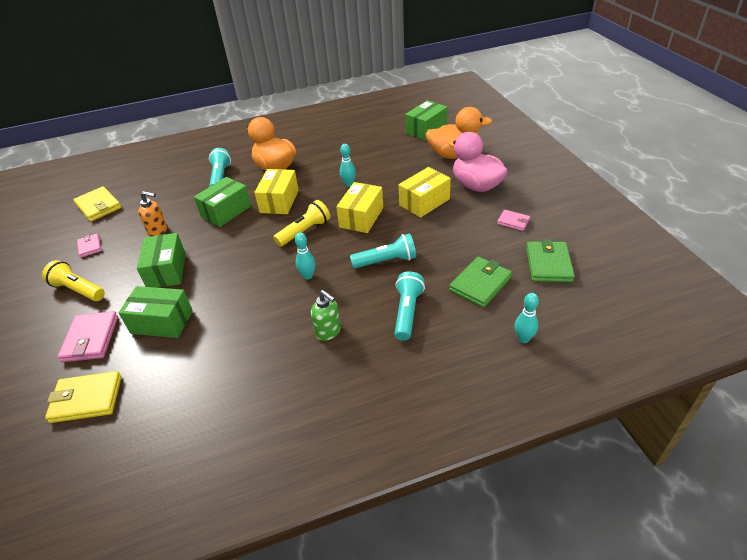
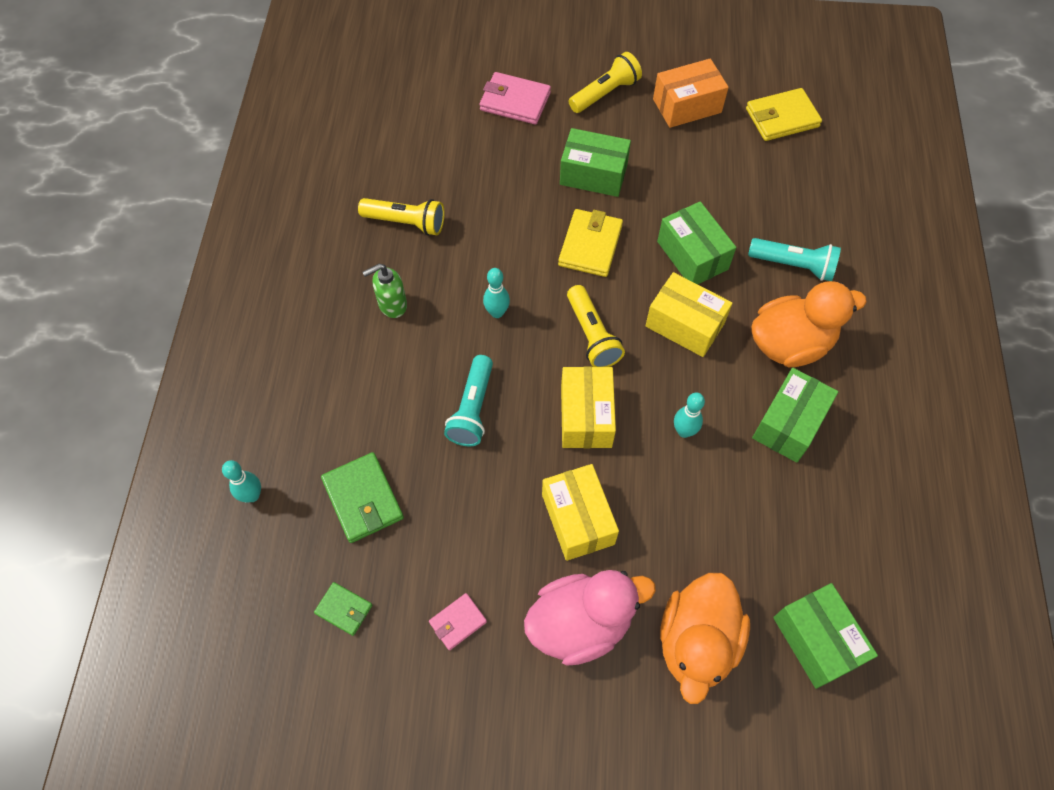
camera: 110 degrees right, 20 degrees up
(86, 399) = (433, 96): yellow wallet -> yellow wallet (590, 245)
(90, 247) = (687, 106): pink wallet -> orange box
(158, 231) = (685, 175): orange soap dispenser -> none
(162, 322) = (504, 160): green box -> green box (789, 423)
(245, 356) = (406, 222): none -> yellow flashlight
(361, 217) = (586, 416): yellow box -> yellow box turned 45 degrees clockwise
(407, 312) = (370, 394): turquoise flashlight -> none
(548, 264) = (344, 609): green wallet -> green wallet, size x0.58

